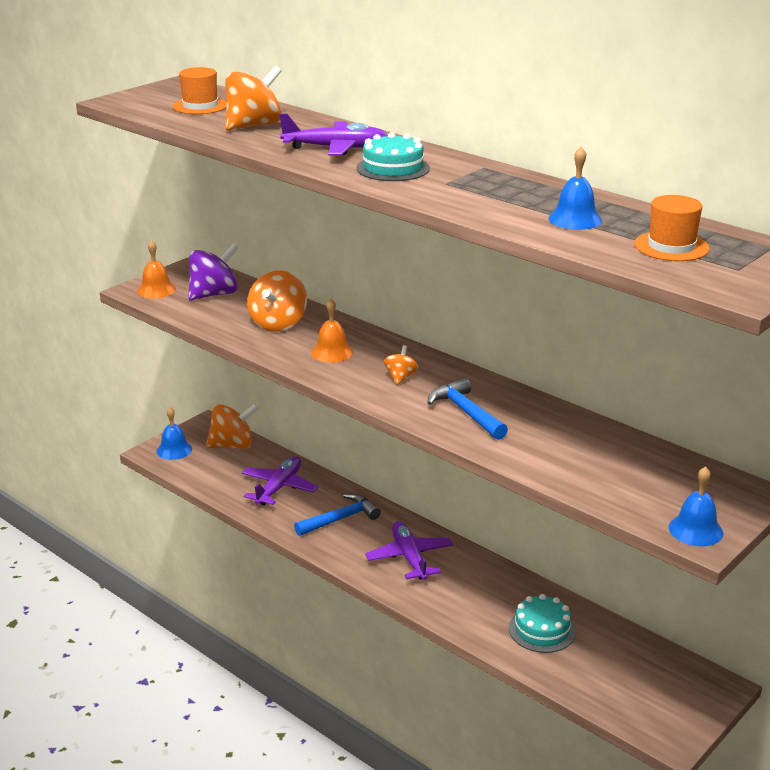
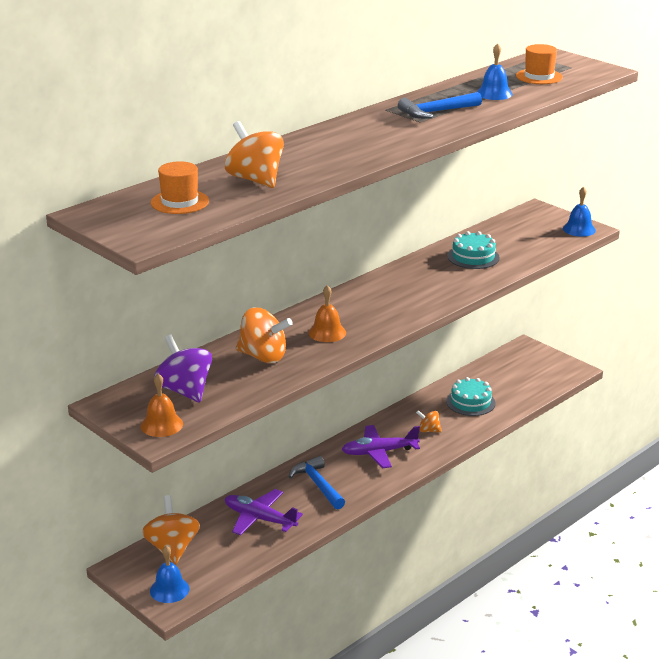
camera: 85 degrees left, 0 degrees up
(336, 148) = (330, 151): purple plane -> none
(393, 168) = (384, 135): turquoise cake -> turquoise cake (473, 257)
(400, 377) = (377, 305): orange spinning top -> orange spinning top (428, 430)
(466, 412) = (435, 284): blue hammer -> blue hammer (436, 112)

